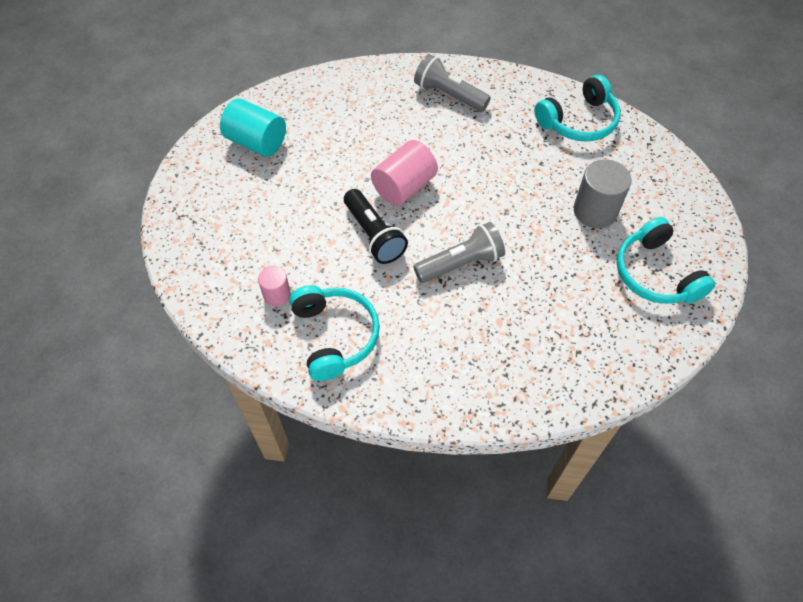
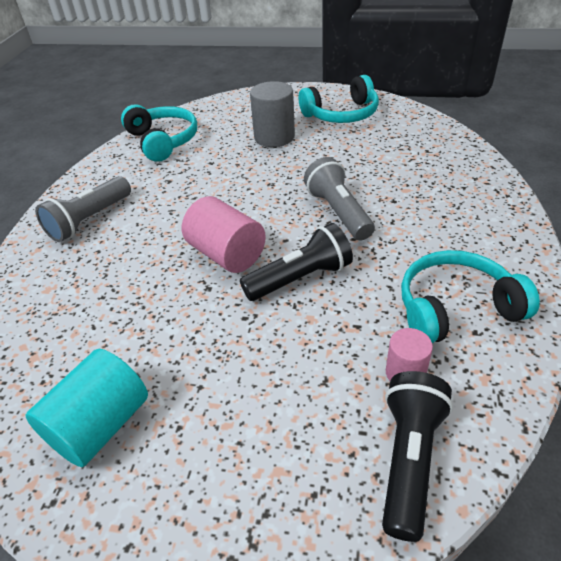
camera: 85 degrees left, 15 degrees down
(214, 289) = (409, 459): none -> black flashlight

